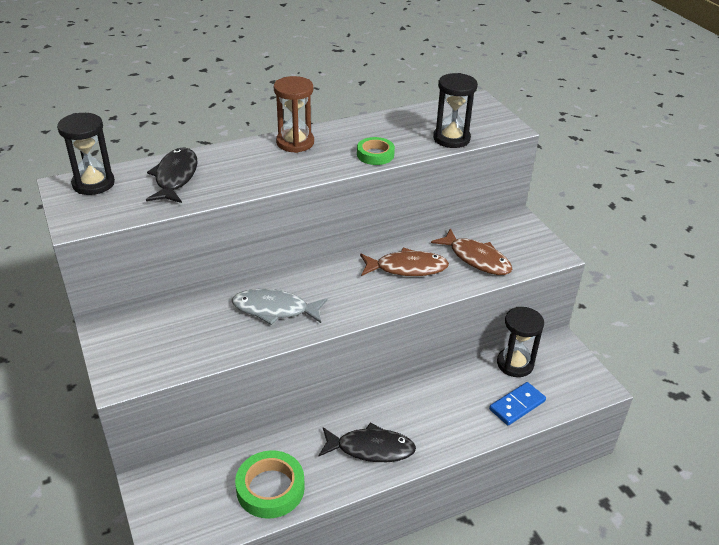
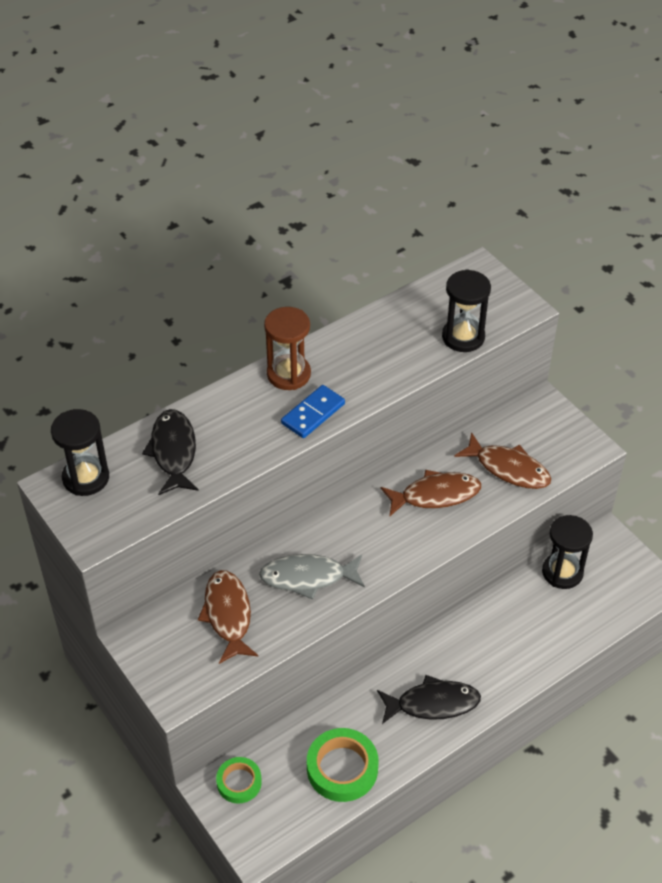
camera: 10 degrees left, 10 degrees up
(193, 326) = (228, 615): none -> brown fish
(375, 154) = (384, 377): green tape -> green tape (239, 782)
(517, 405) = (573, 623): blue domino -> blue domino (313, 413)

